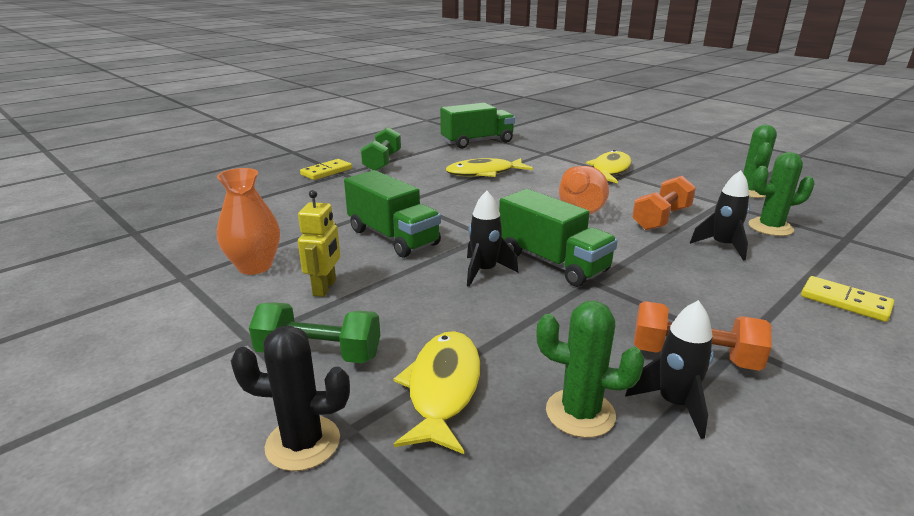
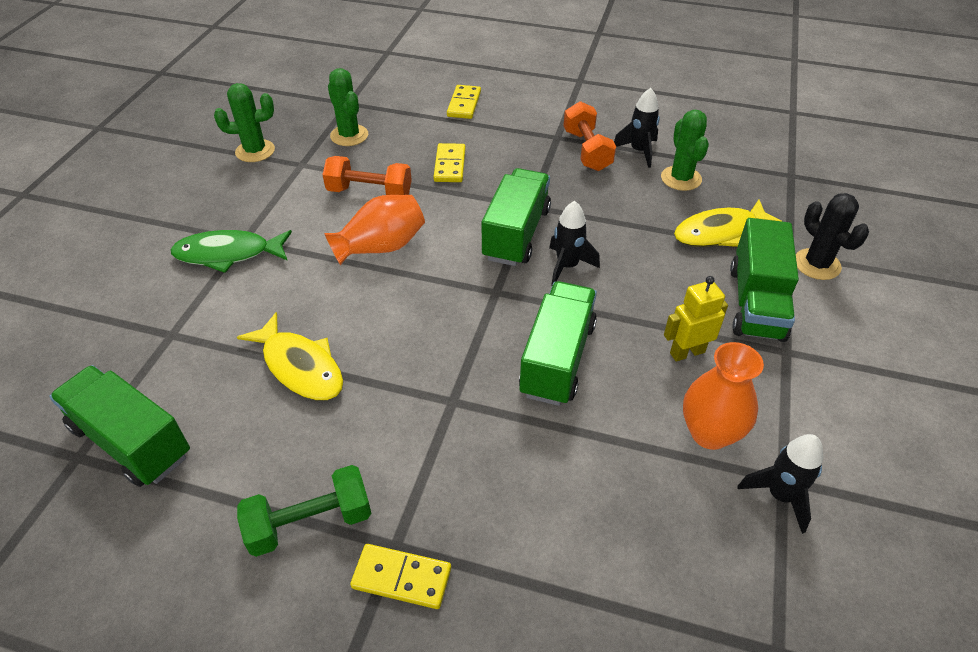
camera: 120 degrees left, 20 degrees up
(319, 354) = (756, 302): green dumbbell -> green truck
(610, 170) = (228, 254): yellow fish -> green fish
(693, 260) = (450, 165): none -> yellow domino
(722, 246) = (409, 155): black rocket -> black rocket (780, 496)

